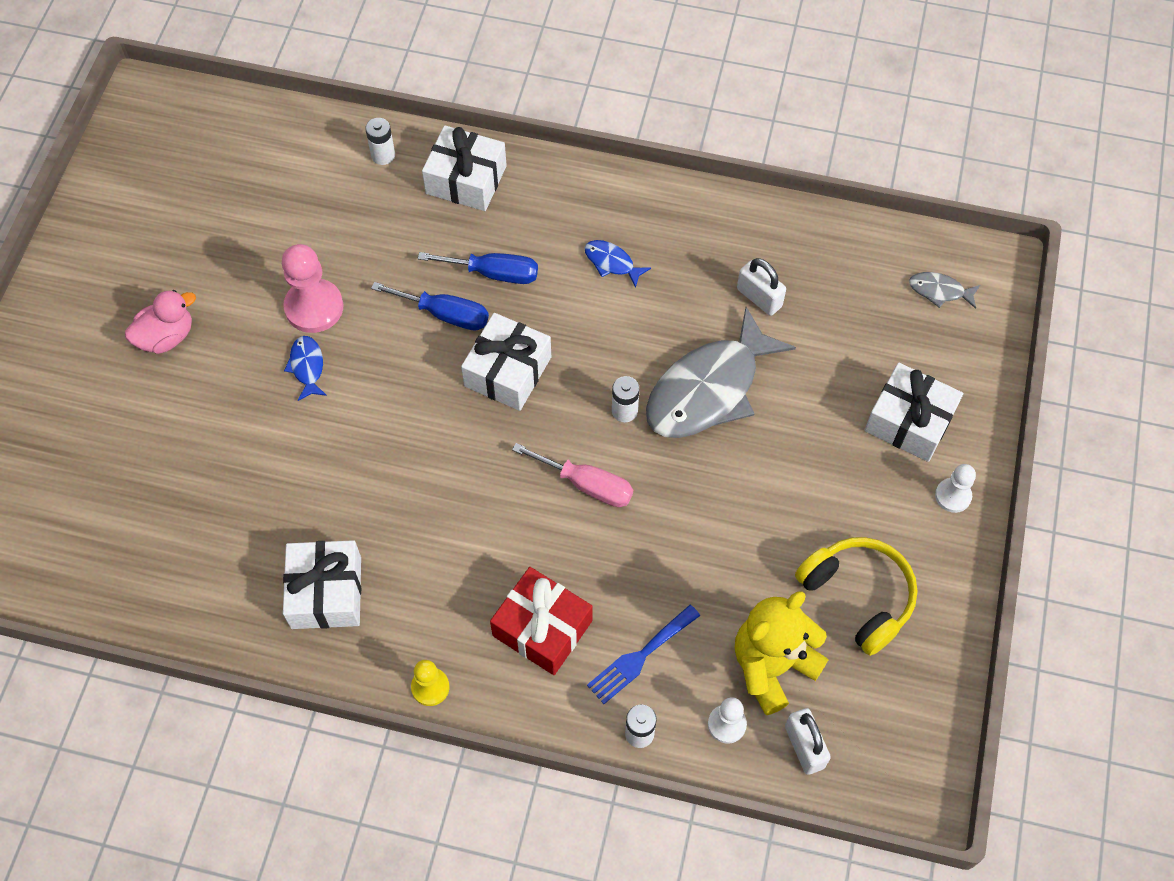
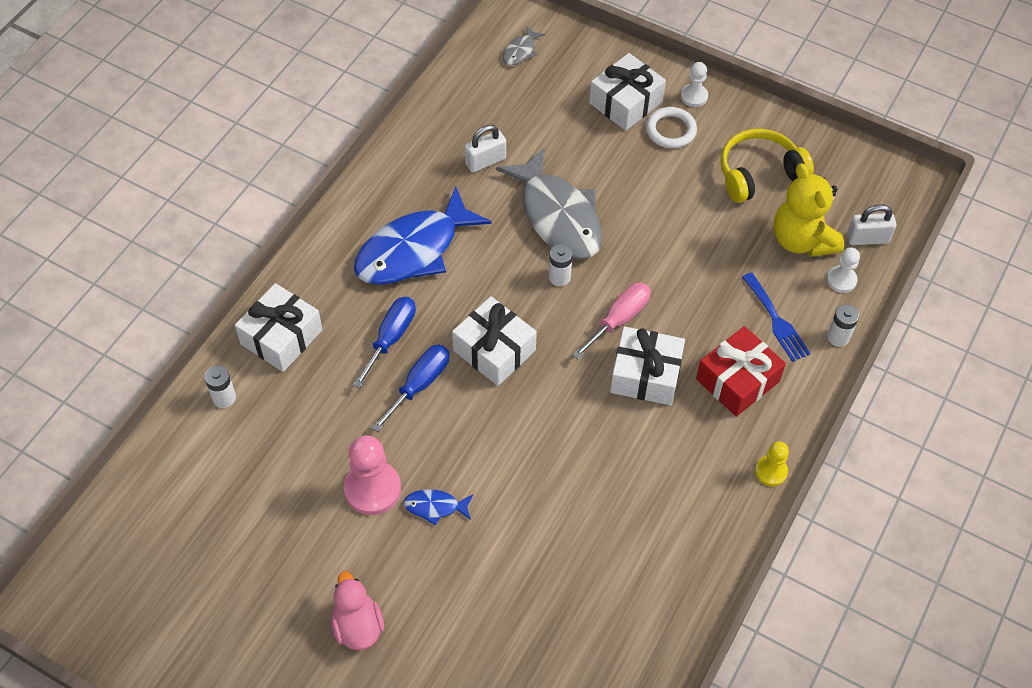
camera: 75 degrees left, 5 degrees down
(326, 592) = (667, 534): white gift -> white gift (645, 375)
(612, 263) = (414, 250): blue fish -> blue fish, size x2.36
(886, 481) = (670, 130): none -> white ring

